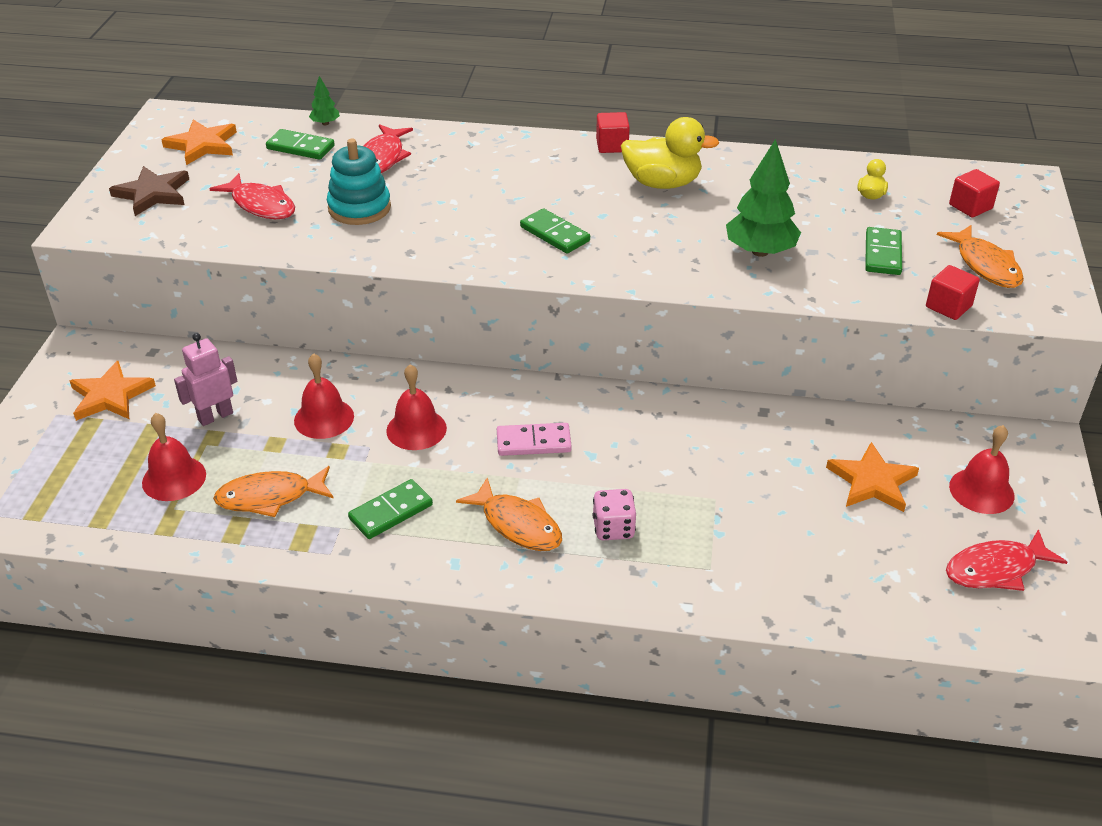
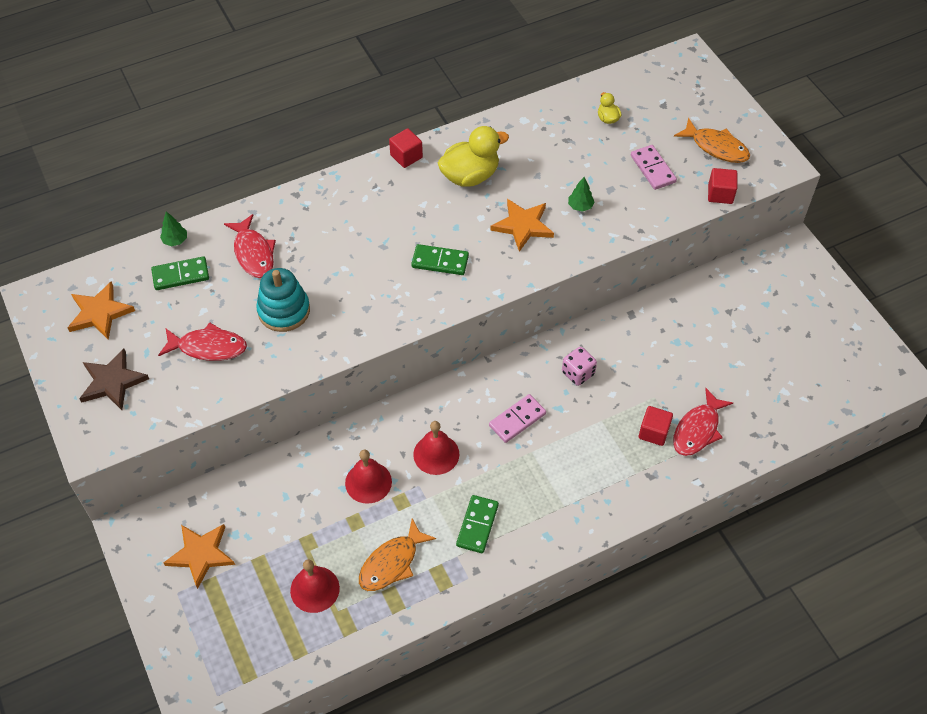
camera: 35 degrees left, 15 degrees up
(215, 416) = (293, 525): pink robot -> none
(517, 524) = (560, 486): orange fish -> none
(613, 528) = (616, 454): pink dice -> pink dice (578, 373)
(760, 251) = (580, 206): green tree -> green tree, size x0.47
(872, 481) = (728, 332): orange star -> orange star (523, 226)
(882, 254) = (652, 169): green domino -> pink domino
(970, 207) = (672, 98): red cube -> red cube (653, 432)
(981, 491) = (787, 304): red bell -> none
(995, 569) = (830, 355): red fish -> red fish (697, 429)

